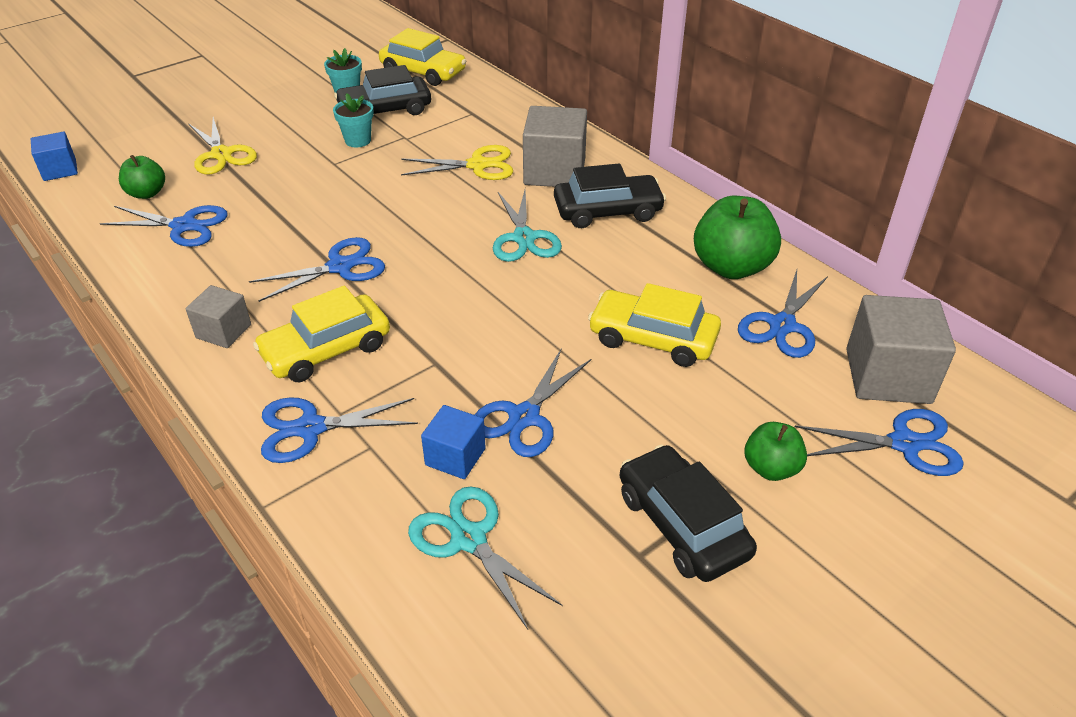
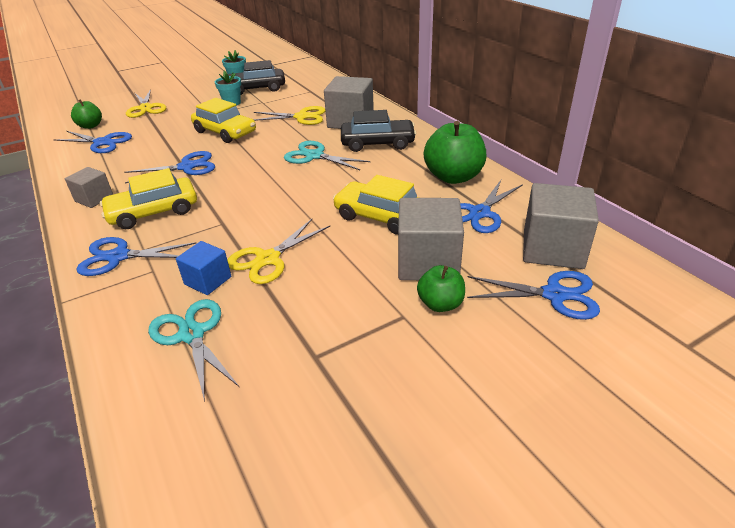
camera: 10 degrees right, 5 degrees down
(60, 170) = (48, 113): blue cube -> none
(423, 72) = (289, 71): yellow car -> yellow car (225, 132)
(524, 238) = (314, 156): turquoise scissors -> turquoise scissors turned 120 degrees clockwise
(524, 417) = (268, 259): blue scissors -> yellow scissors
(682, 524) = (356, 337): black car -> none
(737, 407) = (428, 262): none -> grey cube

